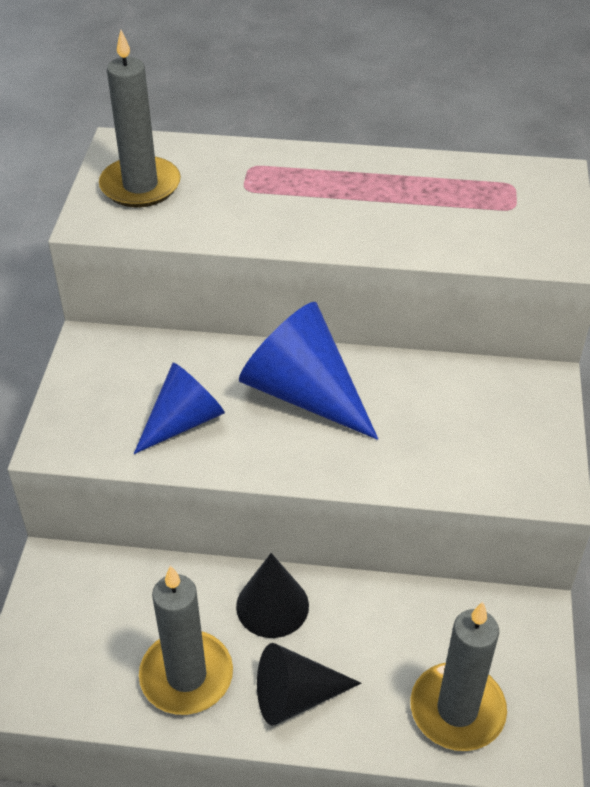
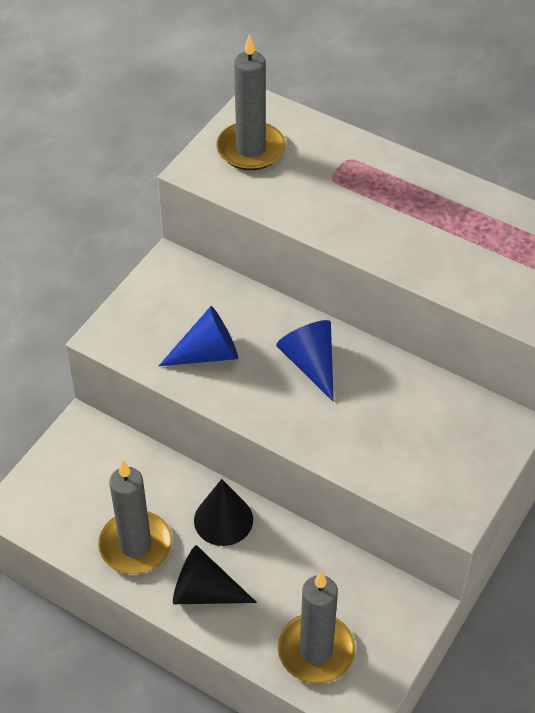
camera: 25 degrees right, 5 degrees up
(304, 393) = (310, 364): blue cone -> blue cone, size x0.65

